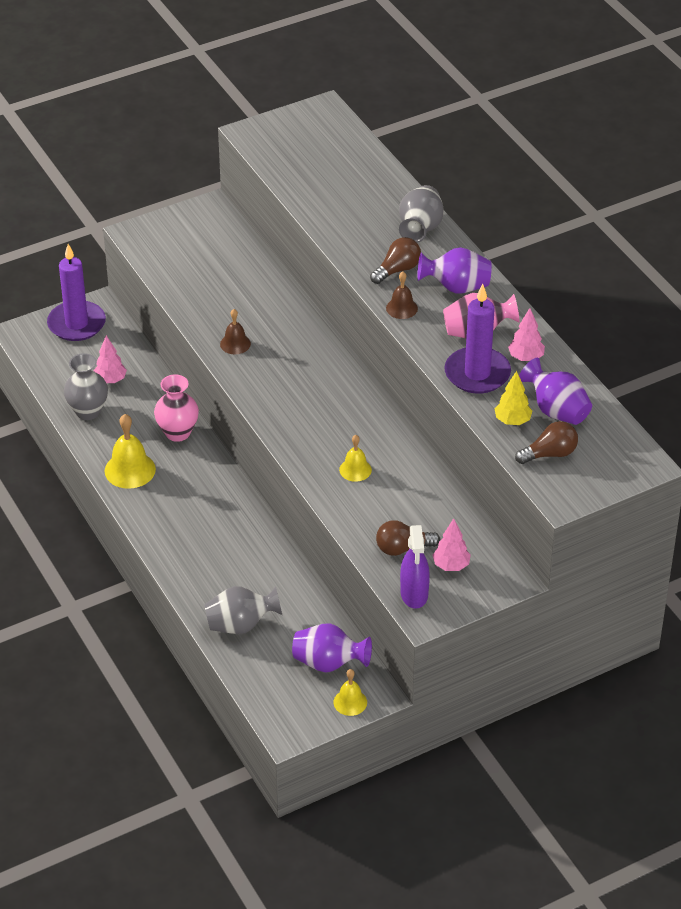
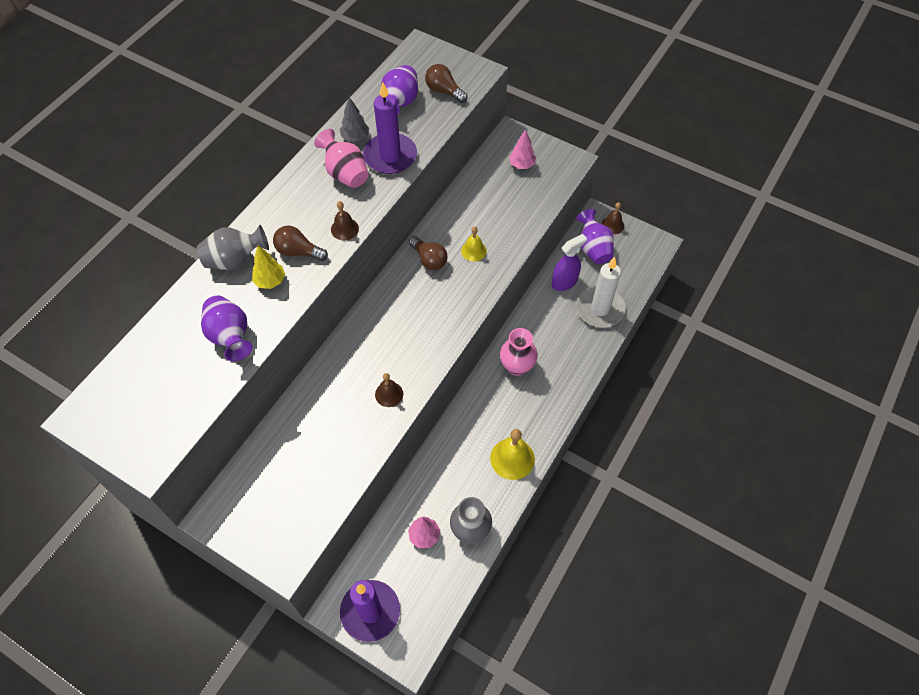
camera: 120 degrees left, 15 degrees up
(177, 433) = (452, 448): pink vase -> pink vase (517, 366)
(241, 625) = (600, 309): grey vase -> white candle
(350, 702) = (612, 225): yellow bell -> brown bell
(403, 548) = (526, 194): brown light bulb -> brown light bulb (429, 259)
(414, 594) = (559, 172): purple spray bottle -> purple spray bottle (564, 282)
(456, 287) = (299, 206): purple vase -> purple vase (230, 336)
(512, 421) = (426, 120): yellow tree -> yellow tree (270, 281)
(526, 357) = (355, 137): pink tree -> grey tree

